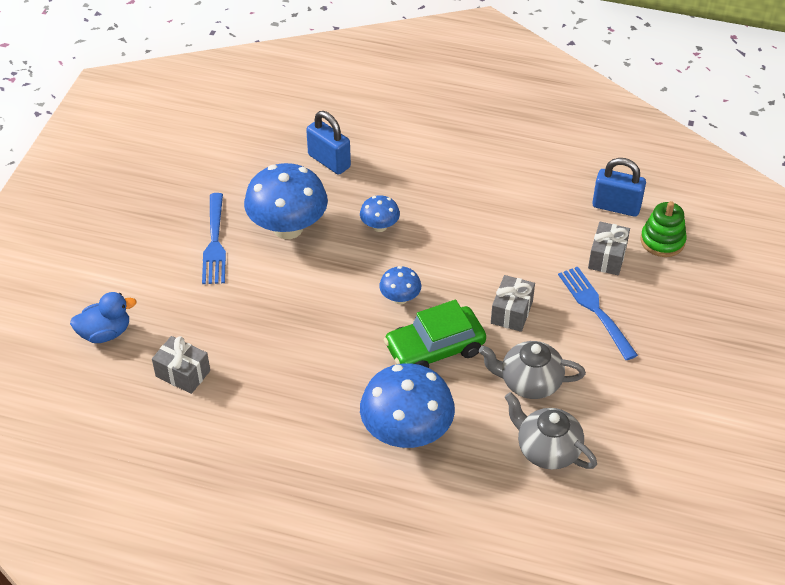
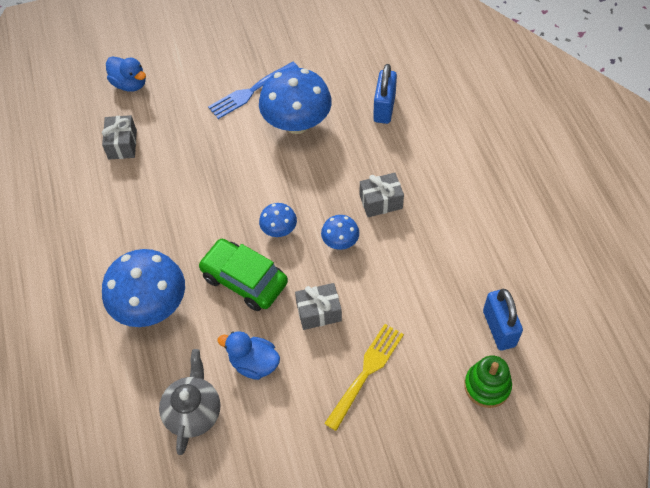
camera: 60 degrees right, 10 degrees up
(379, 226) = (342, 176): blue mushroom -> blue mushroom (340, 242)
(529, 382) = (254, 363): grey teapot -> blue duck
(595, 309) = (366, 372): blue fork -> yellow fork
(607, 257) = (432, 351): grey gift -> grey gift (381, 202)

